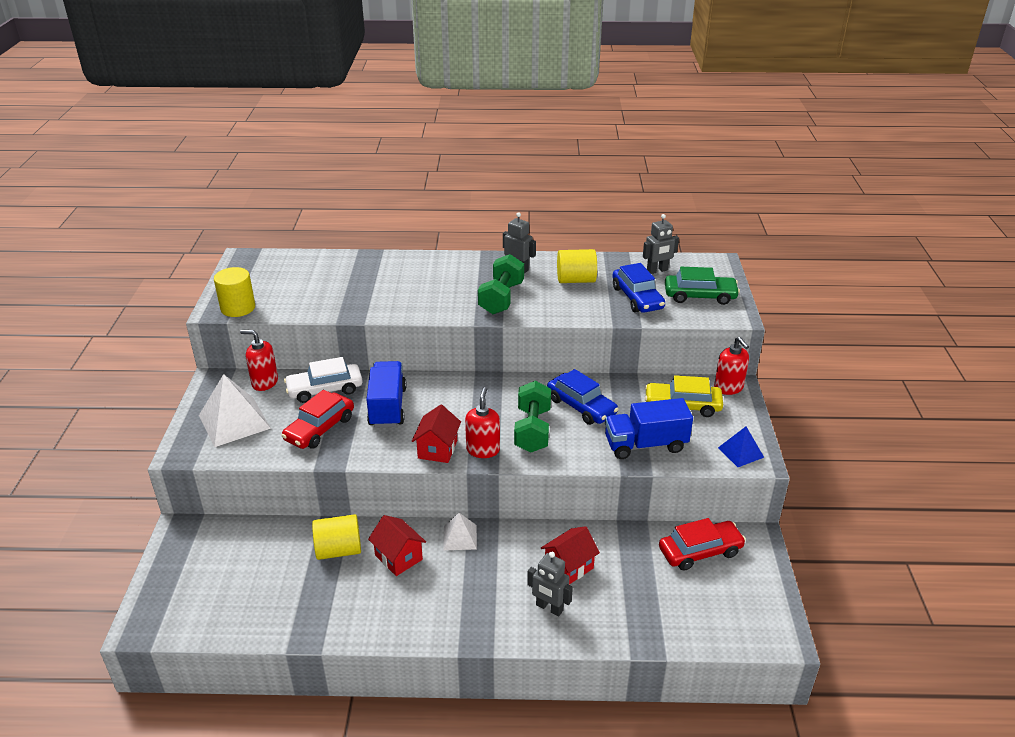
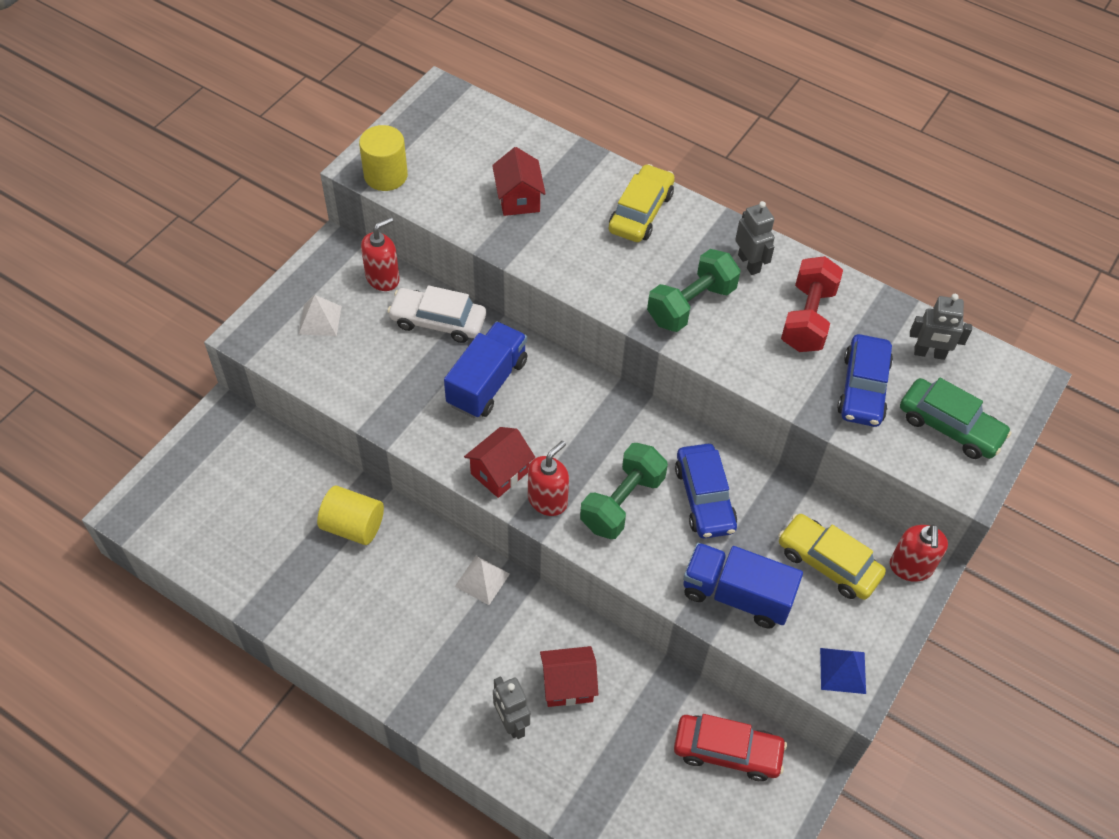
camera: 30 degrees right, 20 degrees up
(234, 421) = (320, 320): white pyramid -> white pyramid, size x0.56
(264, 382) = (383, 278): red soap dispenser -> red soap dispenser turned 90 degrees clockwise
(319, 428) = (398, 376): red car -> none
(398, 557) = (404, 569): red house -> red house (518, 199)
(430, 269) = (641, 212): none -> yellow car
(576, 280) = (807, 318): yellow cylinder -> red dumbbell

